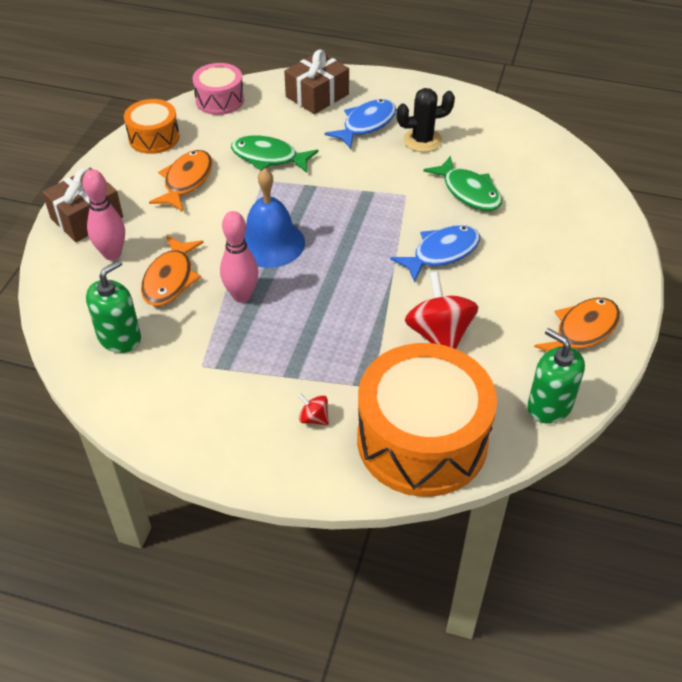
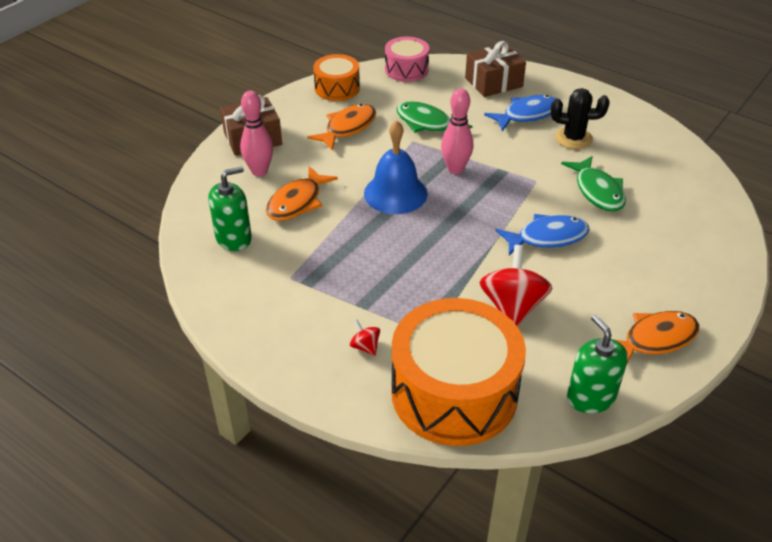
camera: 20 degrees right, 5 degrees down
(242, 296) = (350, 230): pink bowling pin -> pink bowling pin (455, 169)

